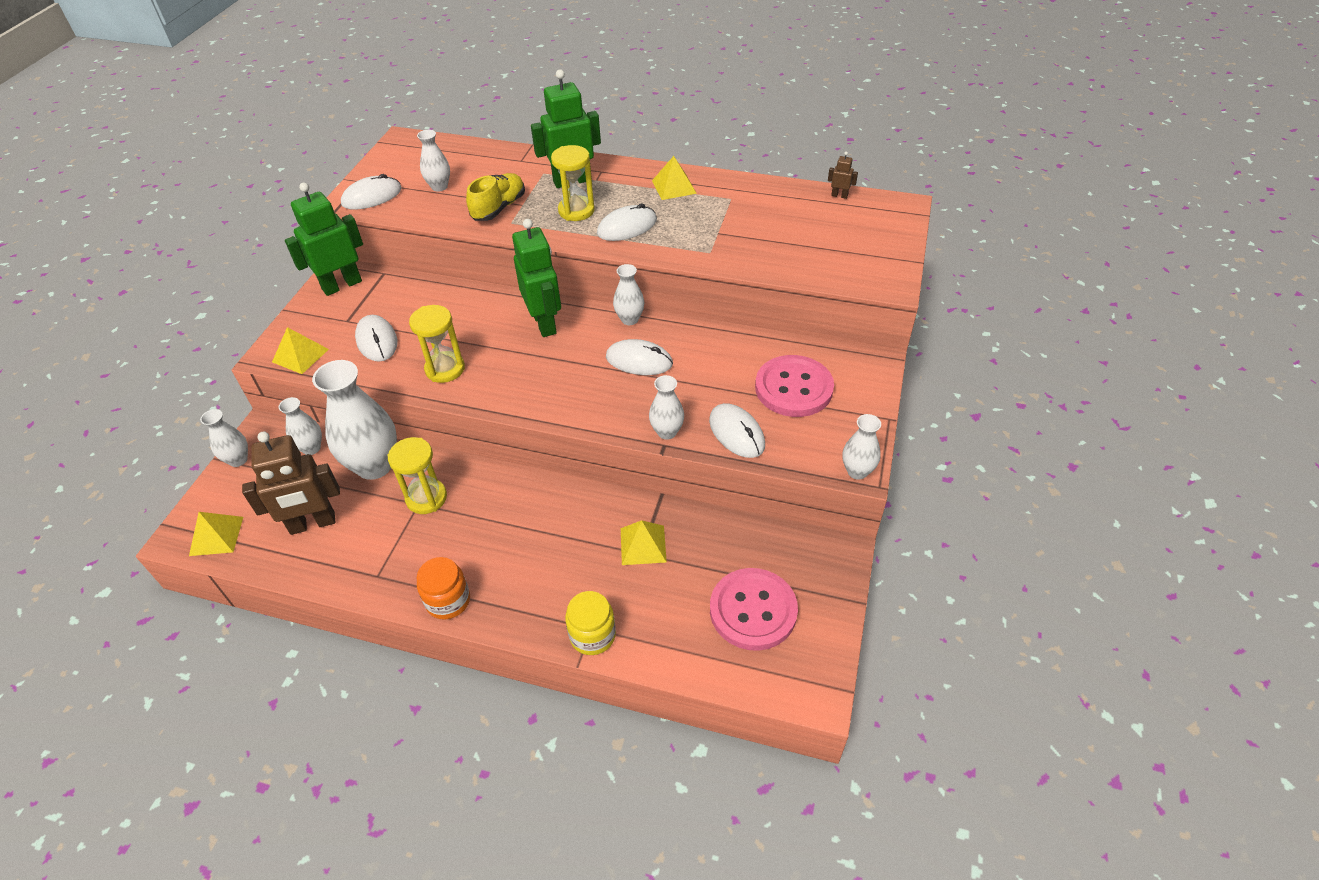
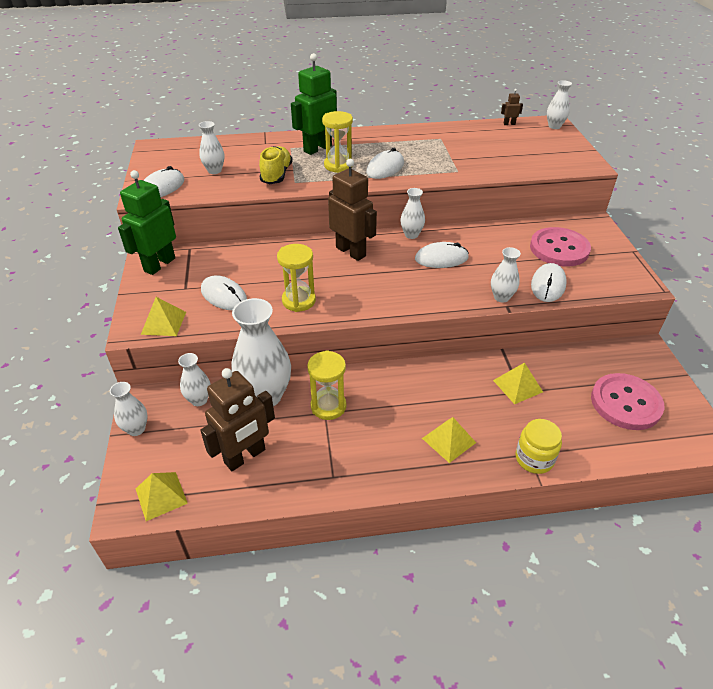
camera: 25 degrees left, 5 degrees down
(448, 601) = (406, 474): orange jar -> none
(545, 323) = (351, 252): green robot -> brown robot
(674, 187) = (395, 138): yellow pyramid -> yellow pyramid (449, 440)
(736, 433) = (548, 285): white mouse -> white mouse turned 75 degrees clockwise
(857, 471) = (643, 286): white vase -> white vase (554, 126)

